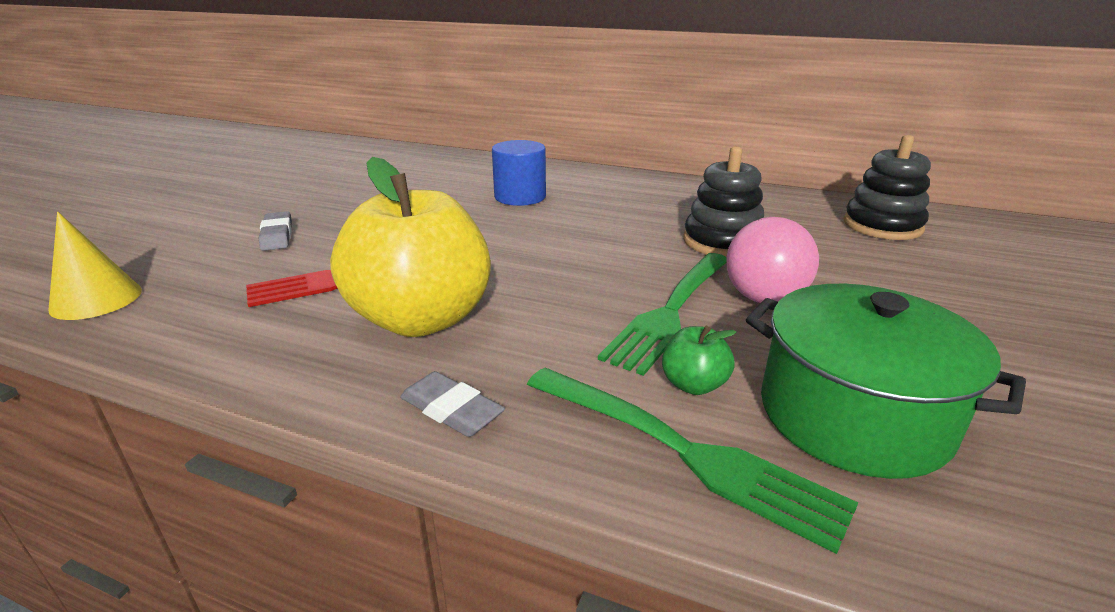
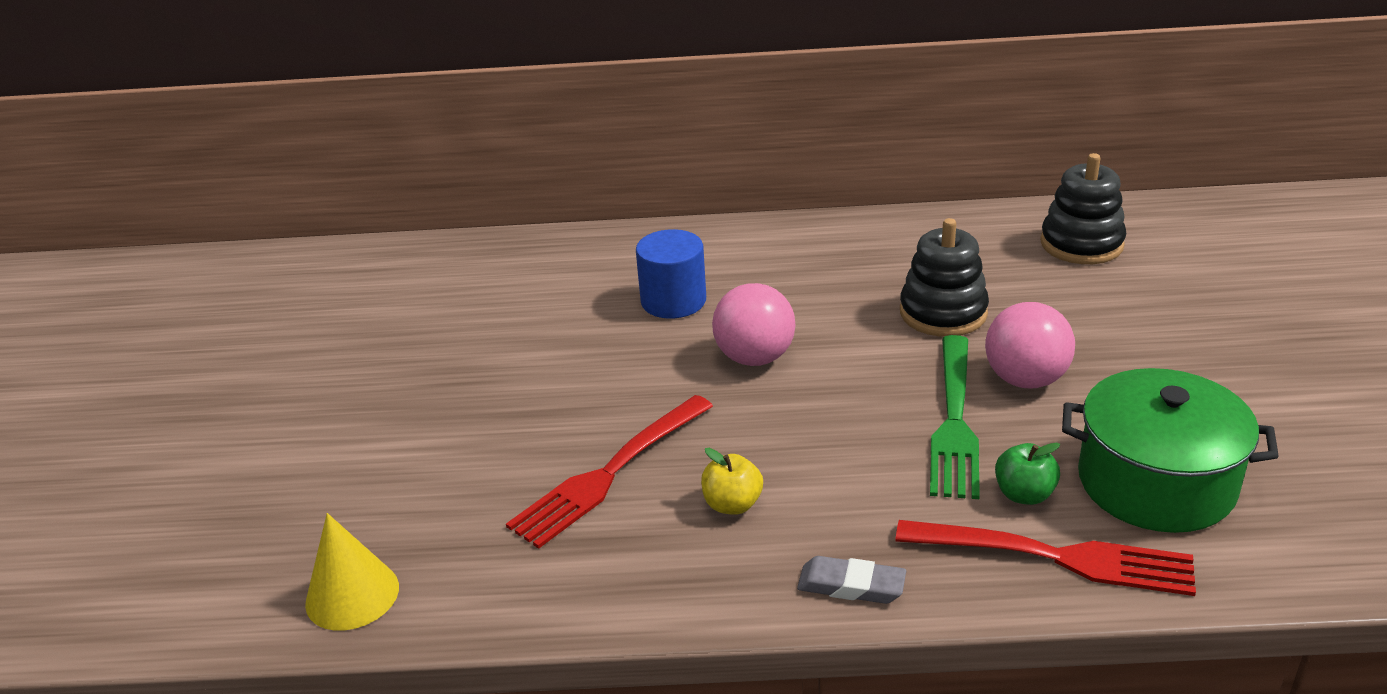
camera: 20 degrees left, 5 degrees up
(277, 235) = (446, 446): grey eraser -> none
(421, 319) = (732, 504): yellow apple -> yellow apple, size x0.40
(543, 236) = (754, 358): none -> pink ball
(683, 451) = (1055, 557): green fork -> red fork

